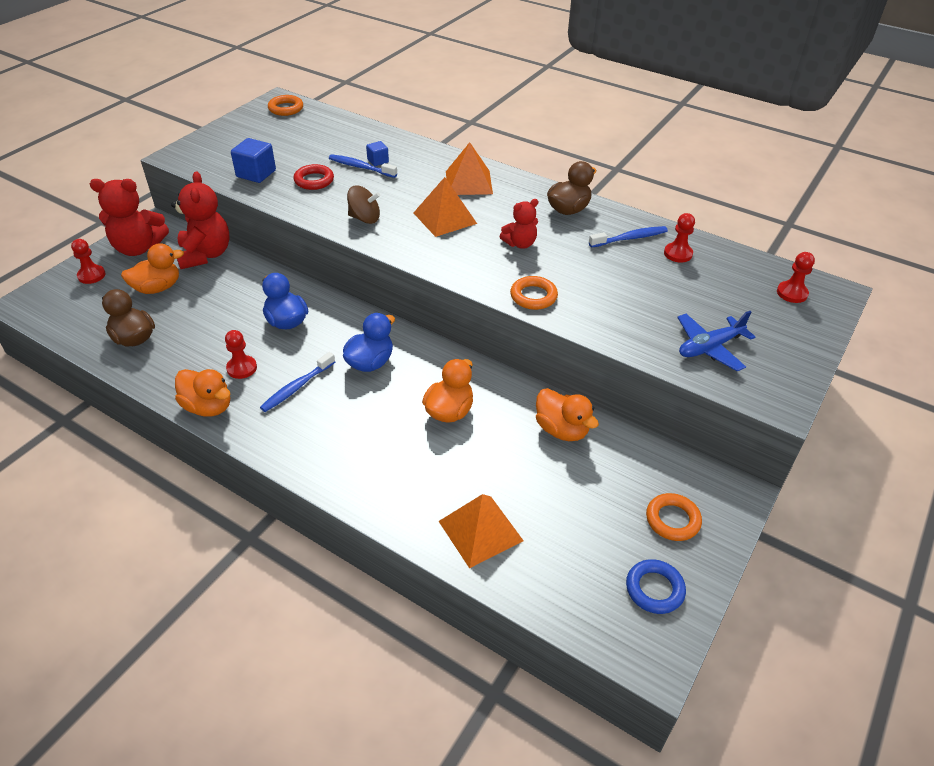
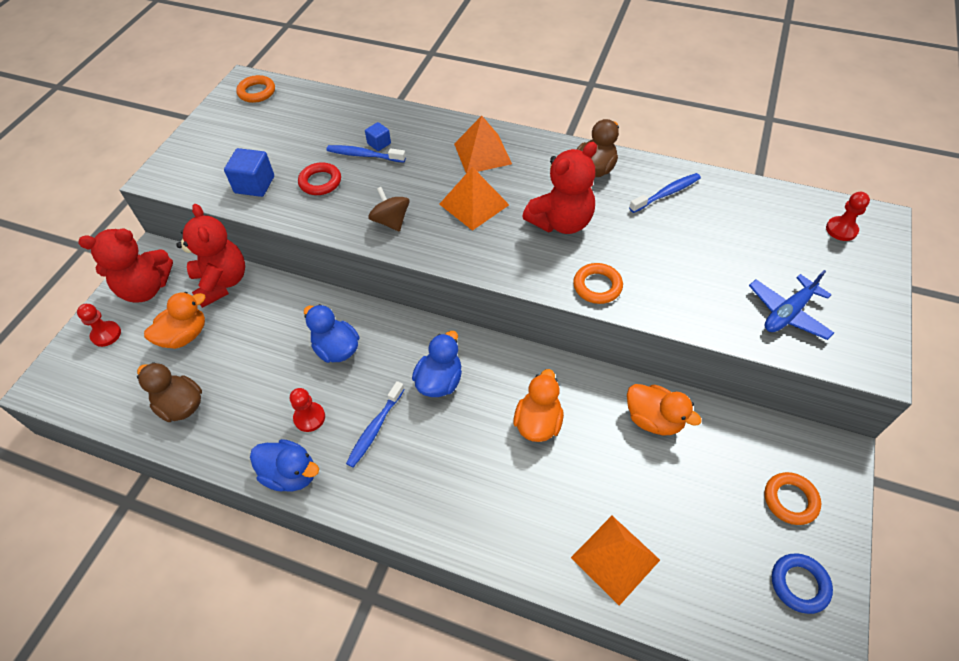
camera: 10 degrees left, 10 degrees up
(208, 407) = (291, 474): orange duck -> blue duck
(364, 218) = (391, 221): brown spinning top -> brown spinning top turned 120 degrees counterclockwise
(520, 244) = (561, 222): red teddy bear -> red teddy bear, size x1.77
(678, 254) = (719, 203): red pawn -> none

